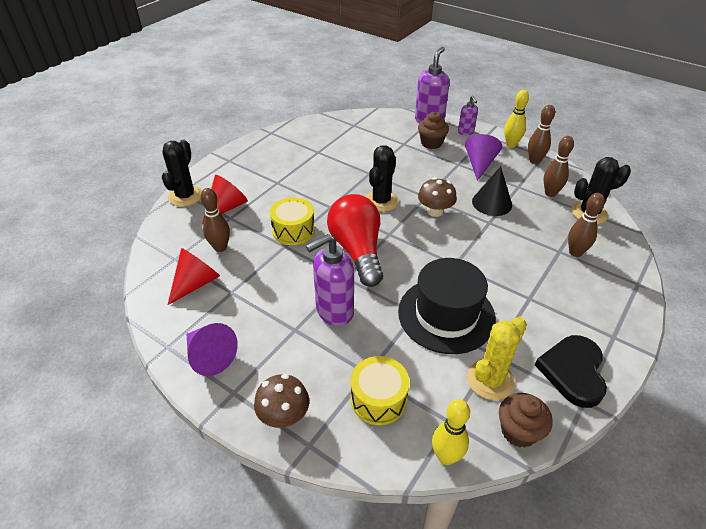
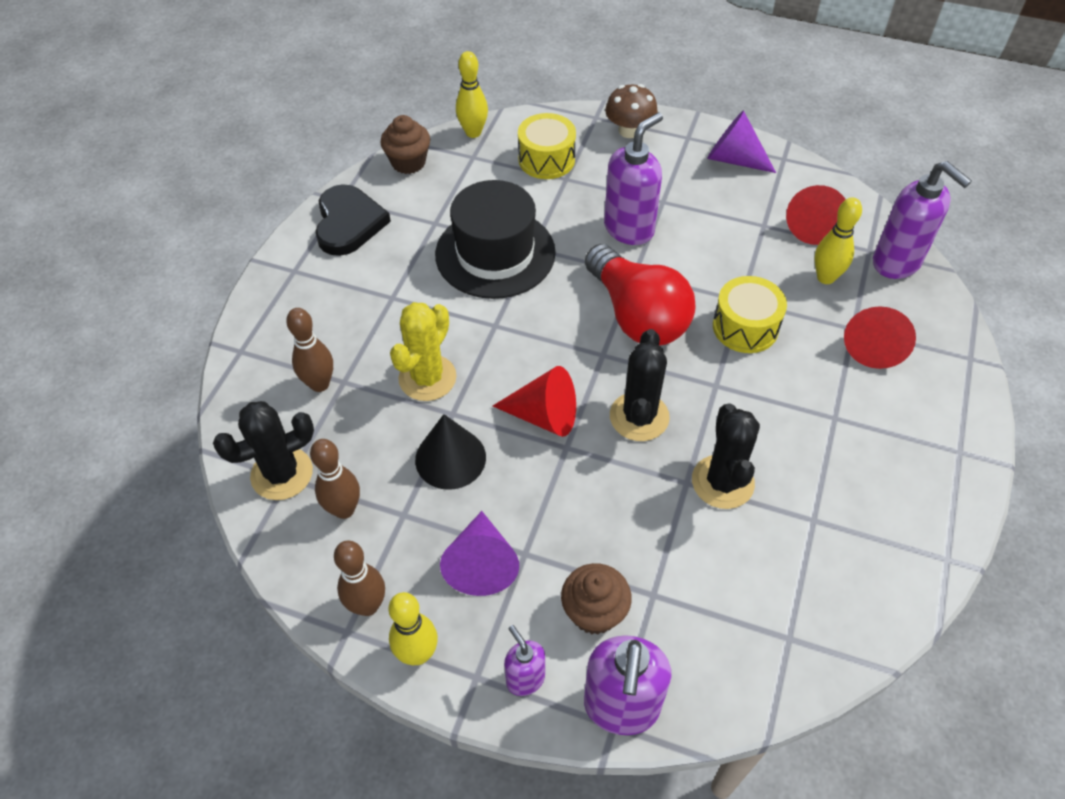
camera: 165 degrees right, 10 degrees up
(166, 246) = (897, 263): none -> purple soap dispenser
(185, 196) = (955, 351): black cactus -> black cactus (722, 482)
(220, 247) = (825, 277): brown bowling pin -> yellow bowling pin
(435, 211) = (544, 416): brown mushroom -> red cone
(490, 380) = (438, 197): yellow cactus -> yellow cactus (427, 378)

